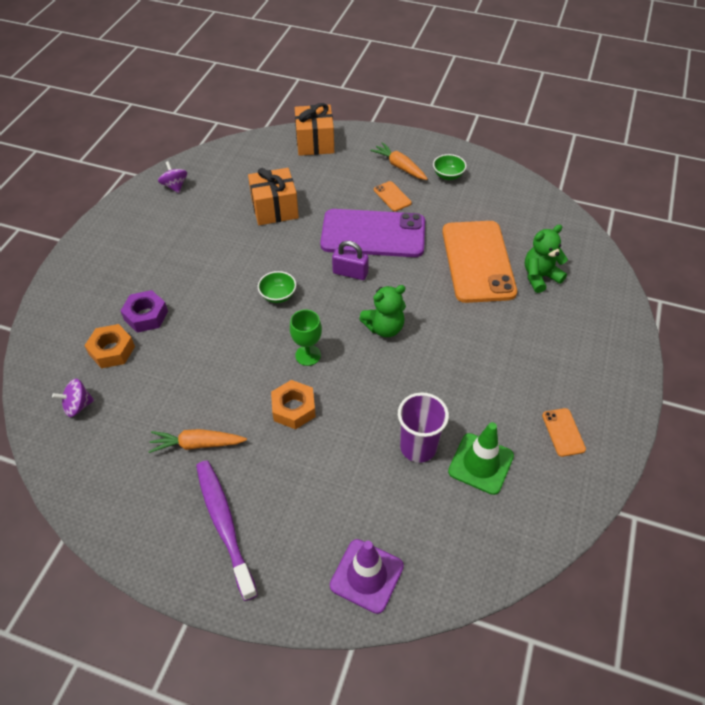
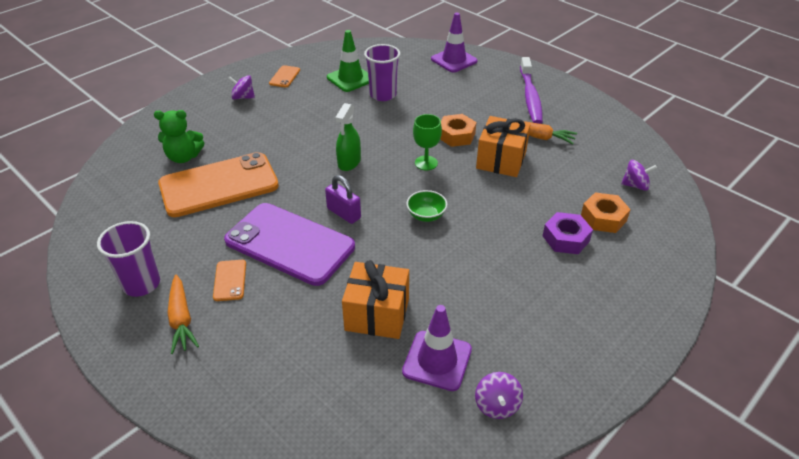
camera: 155 degrees left, 10 degrees down
(221, 196) = (437, 360): none -> purple traffic cone
(315, 143) = (253, 410): orange gift -> orange gift (501, 160)
(384, 328) = (349, 162): green teddy bear -> green spray bottle
(448, 175) = (141, 284): green bowl -> purple cup
(478, 261) = (219, 185): orange phone -> orange phone turned 45 degrees clockwise
(572, 375) = (243, 97): none -> purple spinning top

